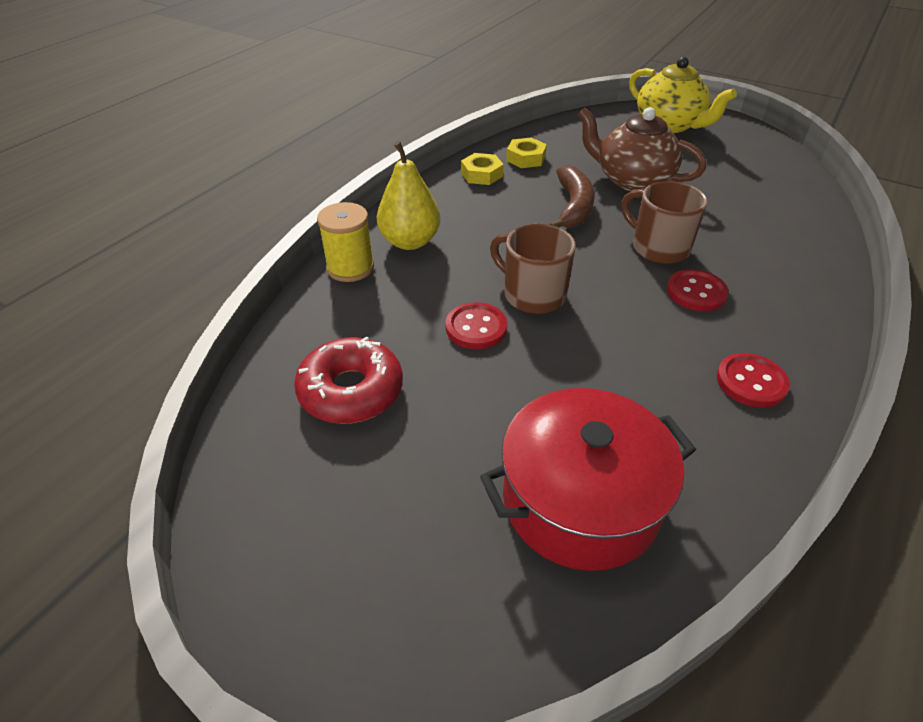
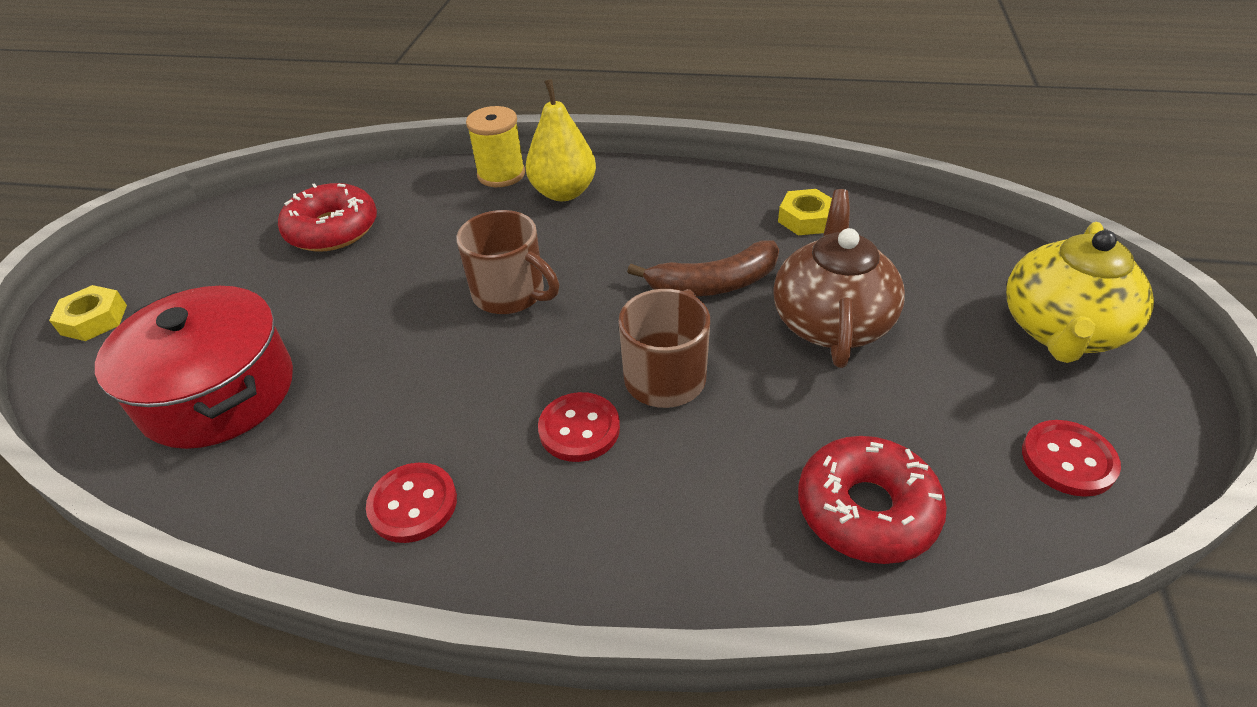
camera: 70 degrees right, 0 degrees up
(476, 328) = (439, 271): red button -> red button (1068, 460)
(481, 174) = (735, 198): yellow nut -> yellow nut (94, 320)
(532, 294) = (511, 294): brown mug -> brown mug turned 105 degrees clockwise
(782, 213) = (866, 510): none -> red donut

